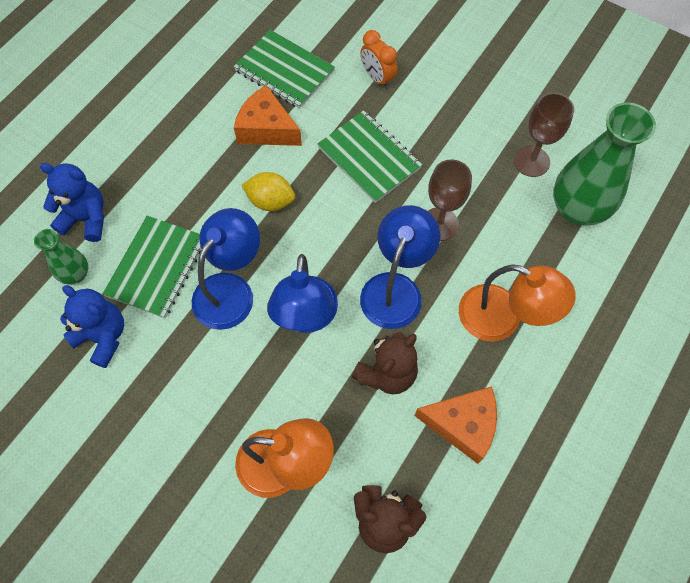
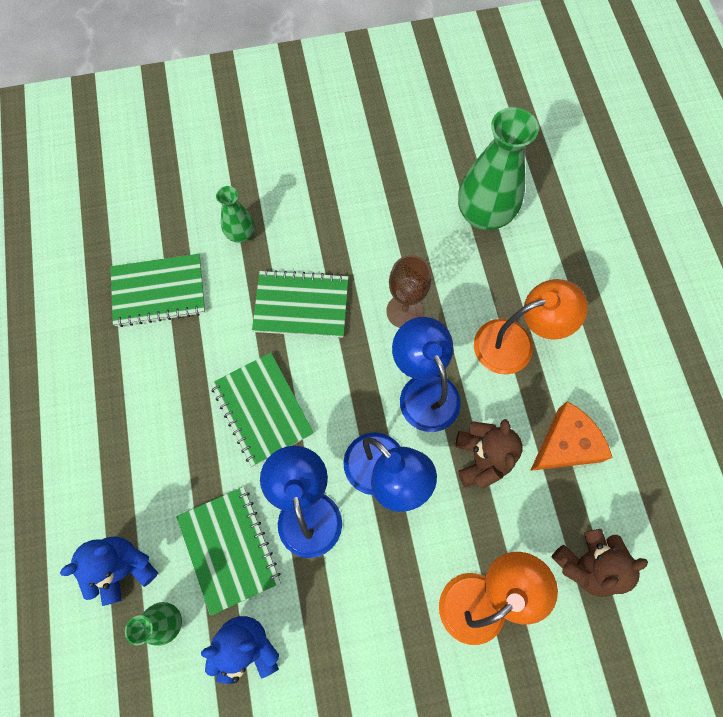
camera: 45 degrees left, 5 degrees up
(266, 128) = (196, 353): orange cheese -> none
(270, 201) = (262, 409): yellow lemon -> green notebook
(377, 78) = (241, 234): orange clock -> green vase
(531, 161) = (419, 205): brown goblet -> none

